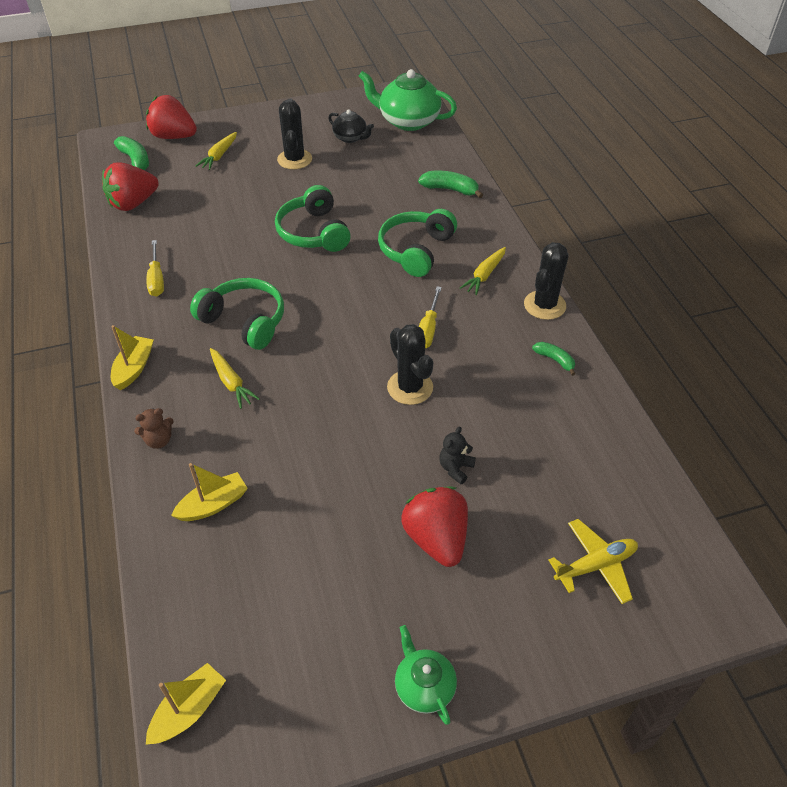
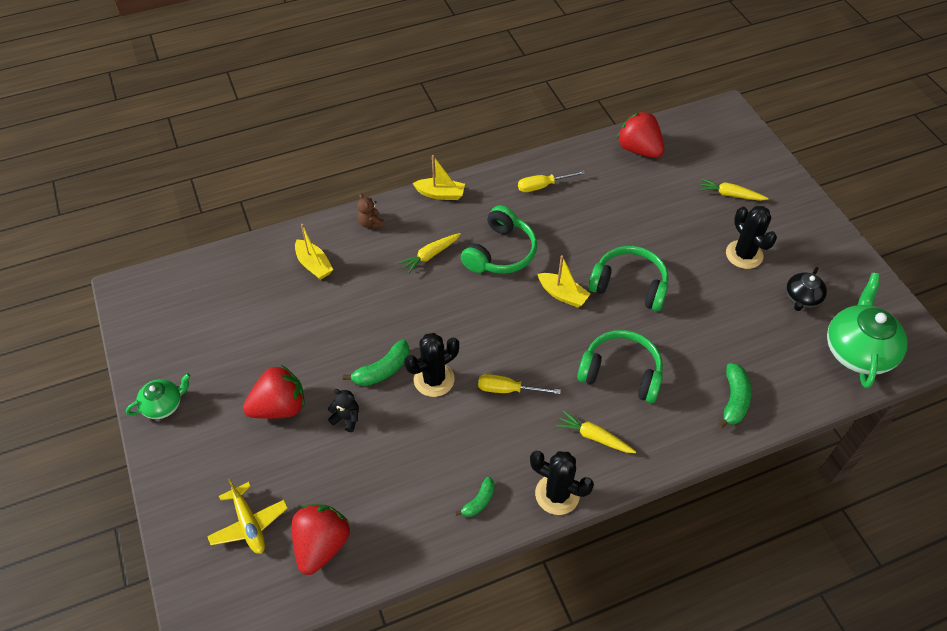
camera: 85 degrees right, 5 degrees up
(135, 160) = (702, 137): green banana -> green banana (382, 370)
(174, 136) = (750, 156): red strawberry -> red strawberry (321, 545)
(189, 710) = (165, 280): yellow boat -> yellow boat (562, 294)
(294, 159) = (744, 255): black cactus -> black cactus turned 75 degrees clockwise
(314, 232) = (629, 285): green headphones -> green headphones turned 45 degrees clockwise

